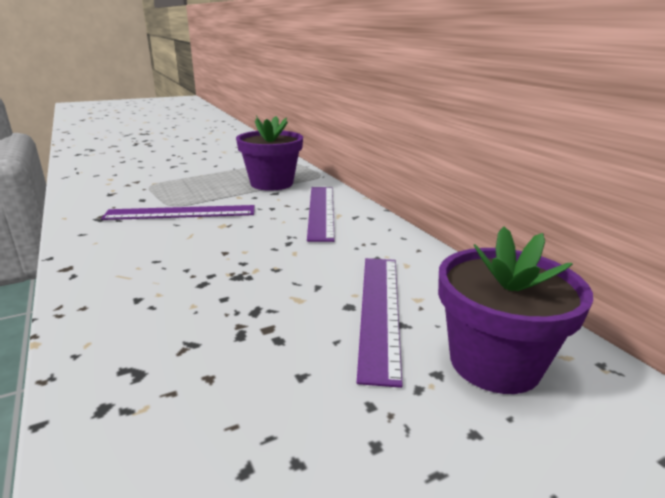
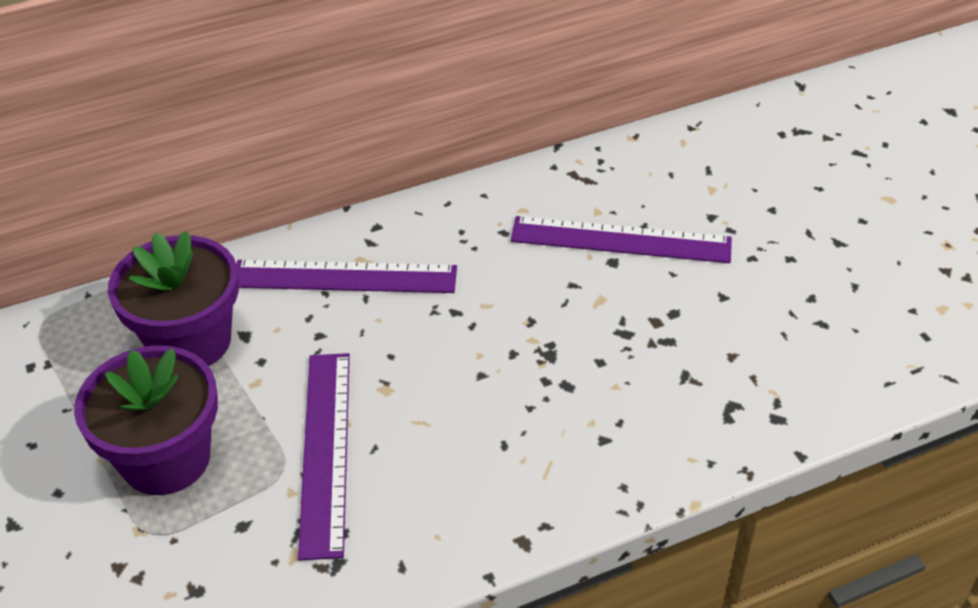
camera: 85 degrees left, 20 degrees up
(494, 362) = (695, 182): purple flower pot -> purple flower pot (166, 459)

